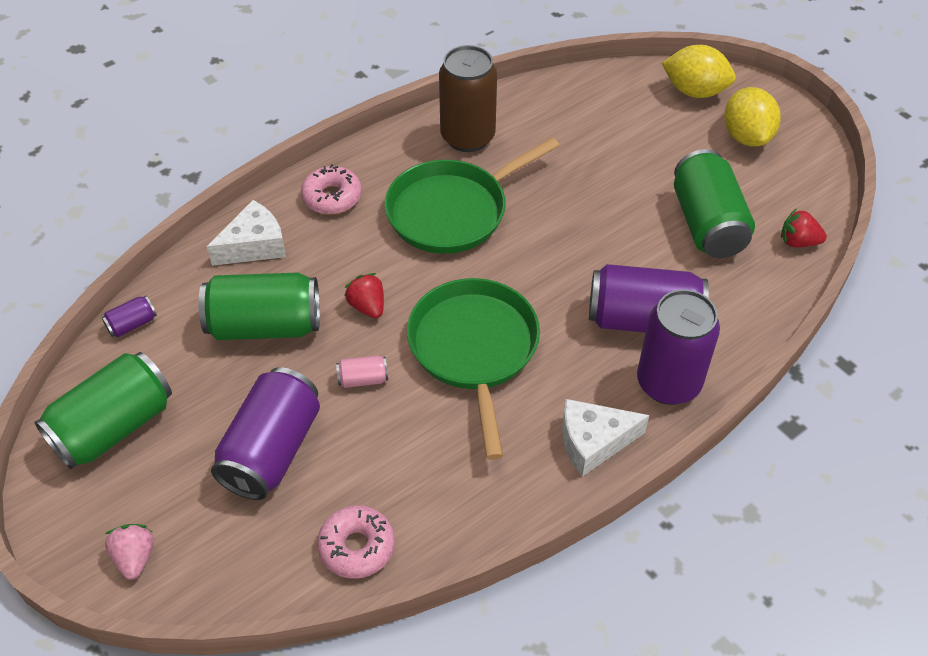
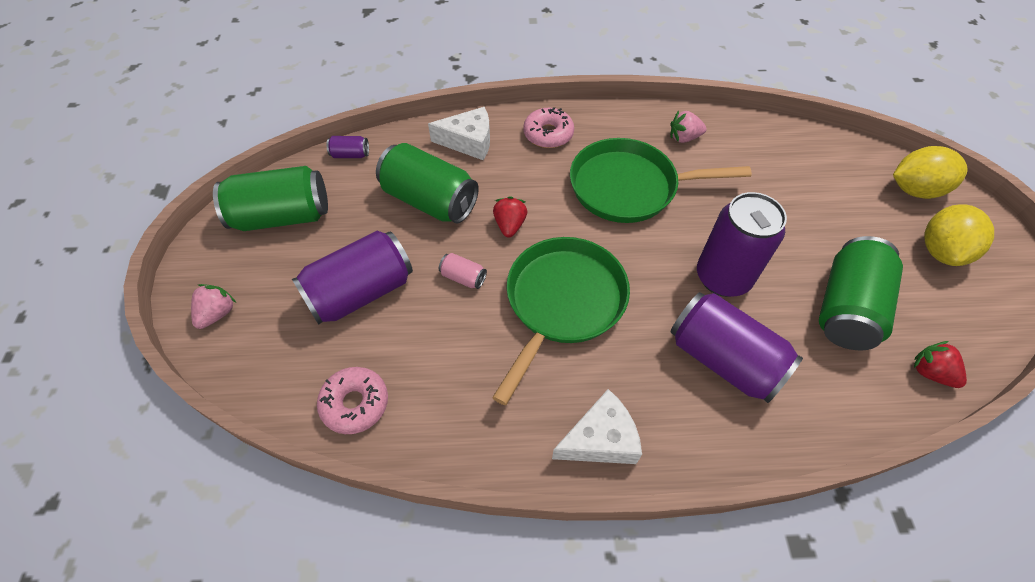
camera: 35 degrees right, 5 degrees up
(467, 137) = (684, 138): brown can -> pink strawberry
(593, 442) = (600, 439): white cheese -> white cheese turned 135 degrees clockwise
(668, 383) = (706, 429): purple can -> purple can (722, 277)
(694, 91) = (915, 190): yellow lemon -> yellow lemon turned 60 degrees counterclockwise

